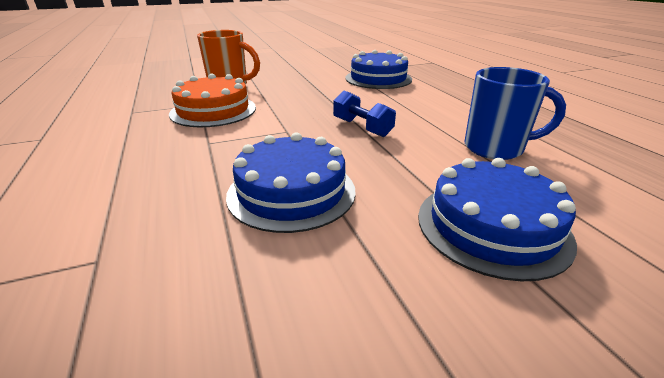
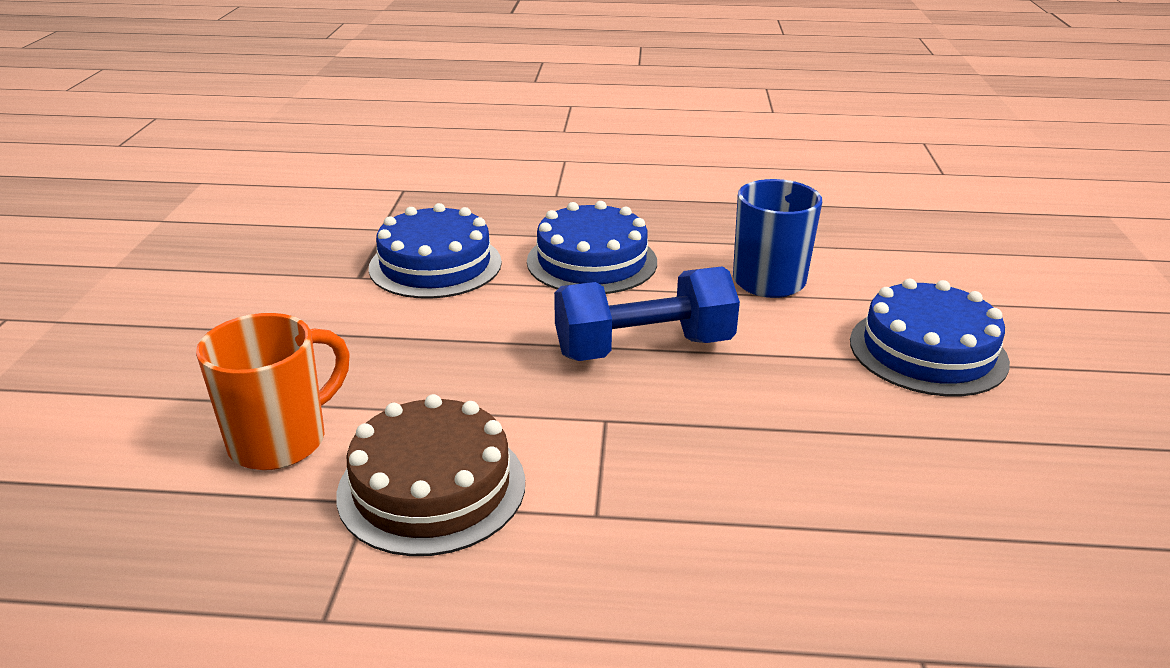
camera: 65 degrees left, 0 degrees up
(213, 110) = (432, 487): orange cake -> brown cake
(291, 192) = (811, 459): blue cake -> blue cake (592, 261)
(362, 127) = (643, 348): blue dumbbell -> blue dumbbell, size x1.63

